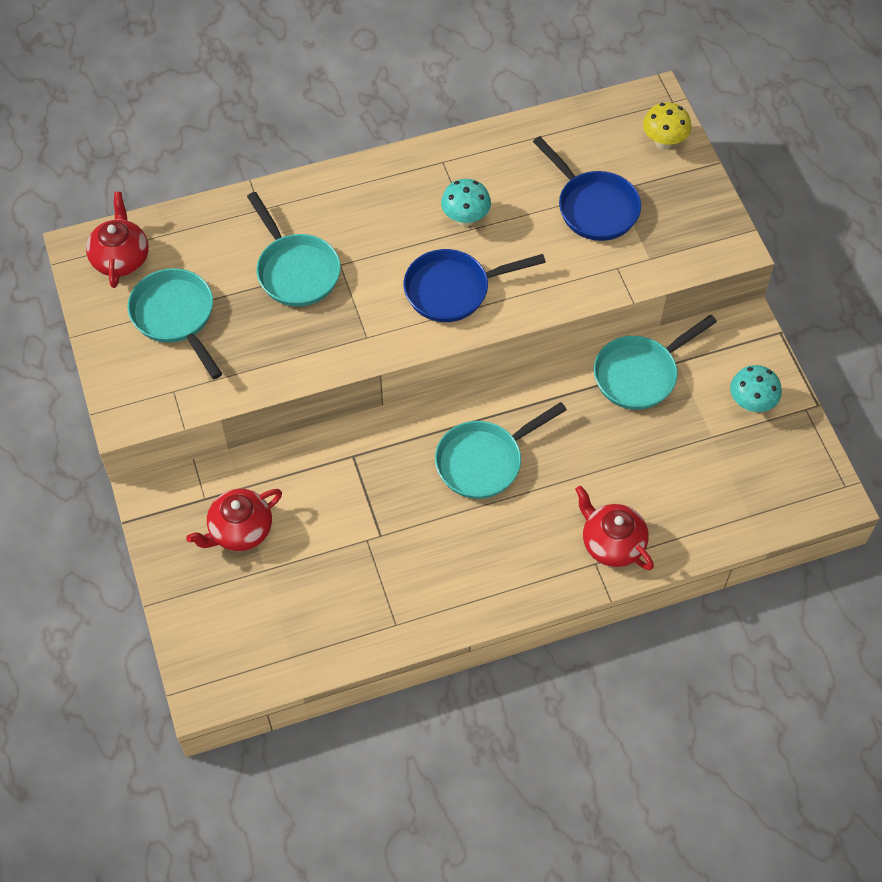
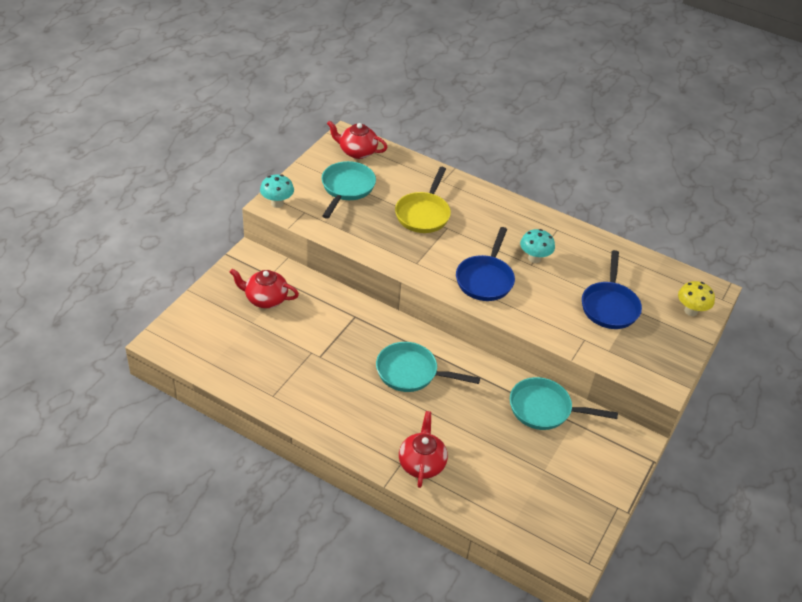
camera: 45 degrees right, 15 degrees down
(121, 258) = (357, 152): red teapot -> red teapot turned 120 degrees counterclockwise
(296, 271) = (423, 214): turquoise pan -> yellow pan
(453, 290) = (485, 279): blue pan -> blue pan turned 105 degrees counterclockwise
(751, 403) = (588, 476): turquoise mushroom -> turquoise mushroom (277, 203)

